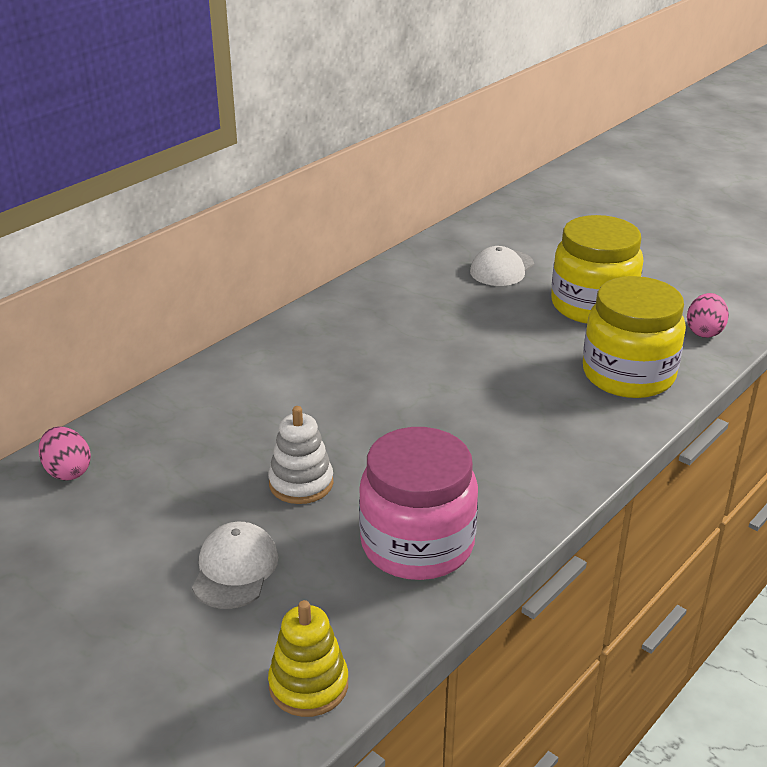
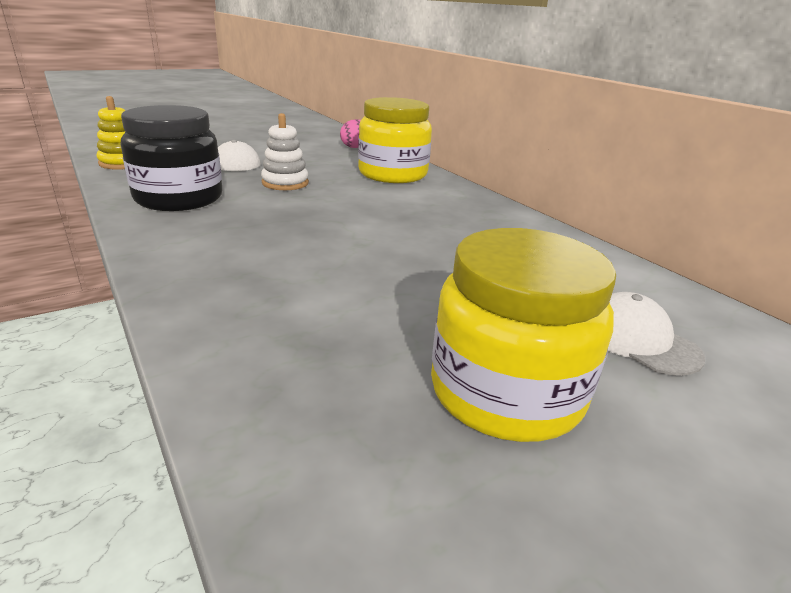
camera: 105 degrees right, 5 degrees down
(417, 544) = (179, 198): pink jar -> black jar
(628, 375) = (292, 358): yellow jar -> yellow jar (393, 174)
(704, 331) = (360, 517): pink egg -> none

